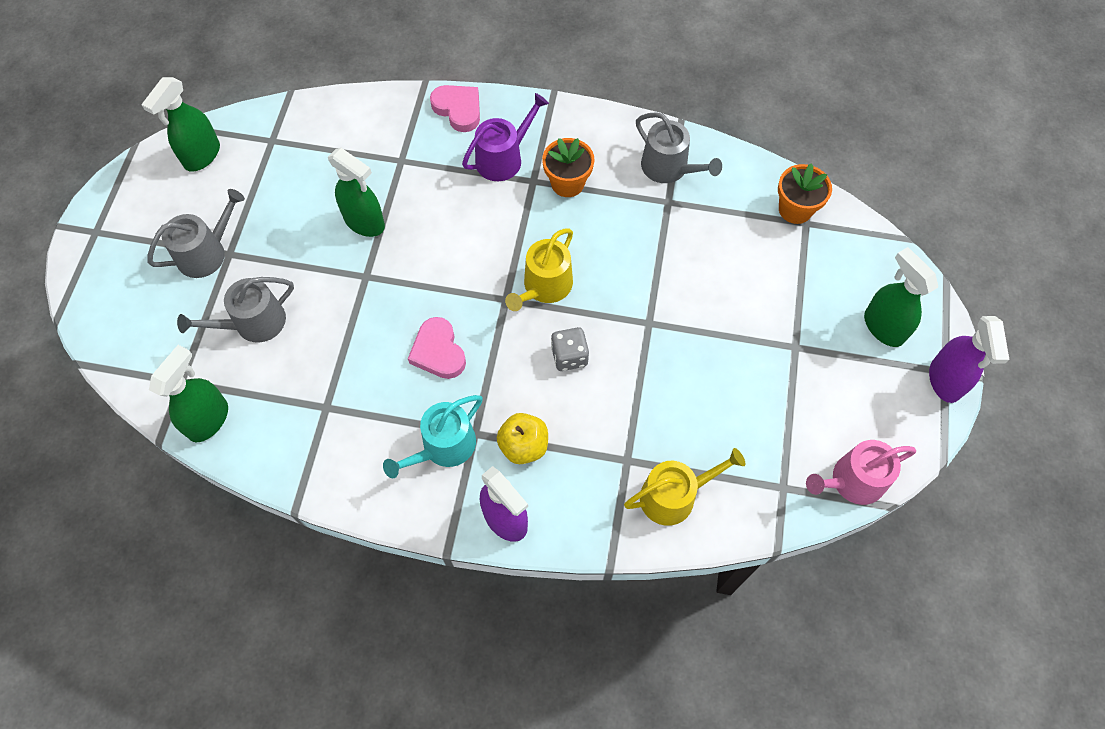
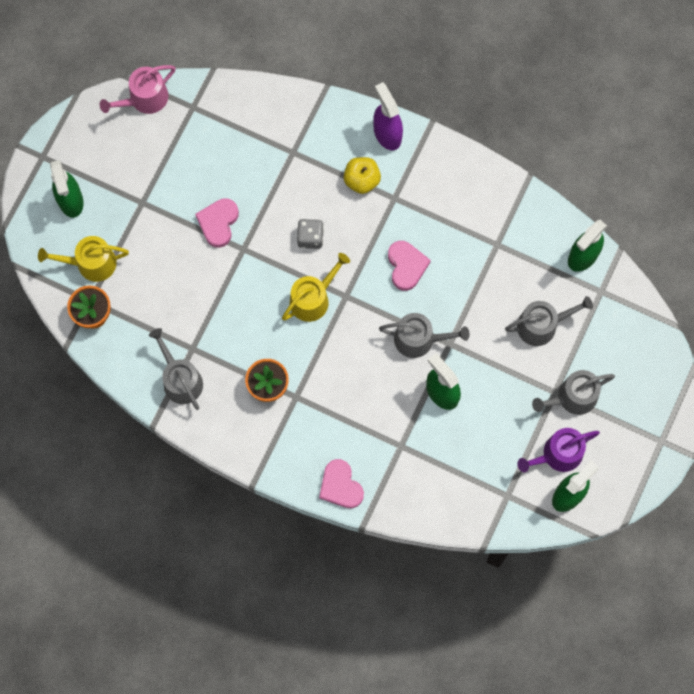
camera: 165 degrees left, 10 degrees up
(403, 272) = (419, 339): none -> grey watering can
(443, 447) = (418, 193): turquoise watering can -> none
(504, 158) = (314, 425): purple watering can -> purple watering can (557, 454)
(674, 496) = (268, 120): yellow watering can -> yellow watering can (91, 263)
(690, 345) = (218, 223): none -> pink heart
(852, 481) = (144, 99): pink watering can -> pink watering can turned 150 degrees clockwise
(945, 380) = (46, 150): purple spray bottle -> none

